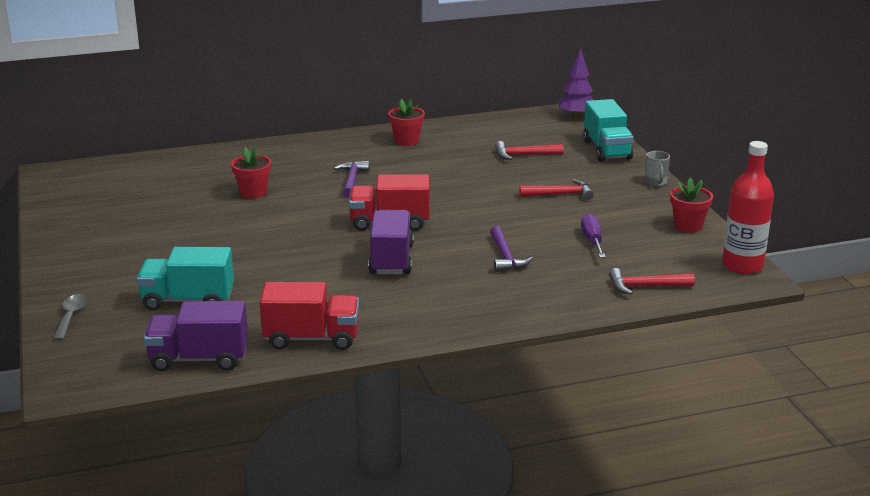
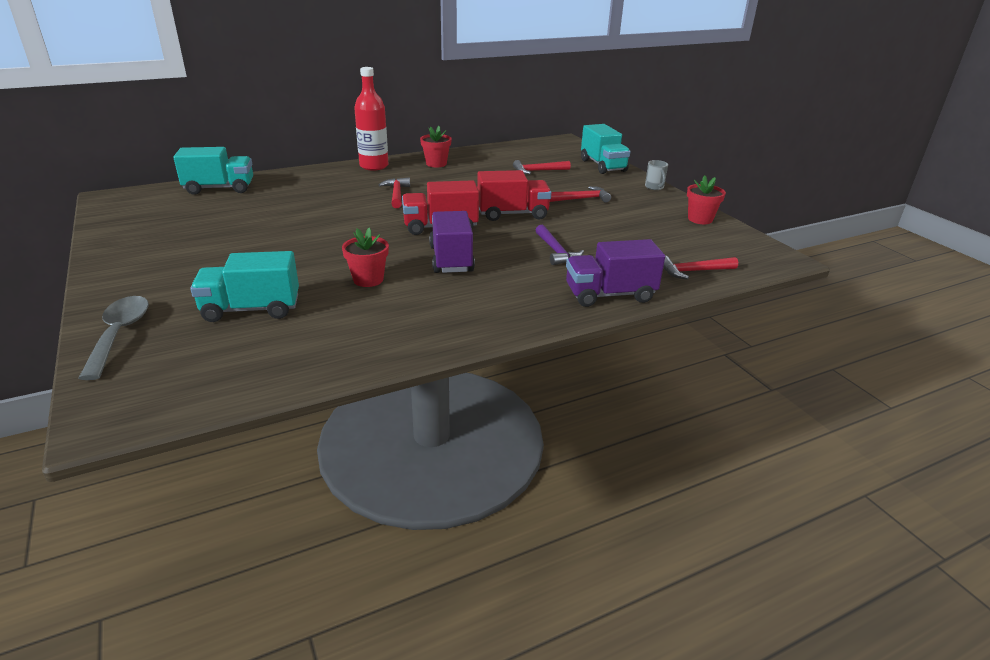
camera: 10 degrees left, 5 degrees up
(71, 316) = (119, 334): grey spoon -> grey spoon, size x1.54
(162, 166) = (219, 188): none -> turquoise truck
(199, 359) = (268, 374): purple truck -> purple truck (609, 295)
(253, 192) = (307, 207): red flower pot -> red flower pot (368, 279)
(311, 338) = (390, 341): red truck -> red truck (512, 214)
(352, 180) = (396, 194): purple hammer -> red hammer
(576, 116) = (567, 143): purple tree -> none
(592, 240) = (626, 234): purple screwdriver -> none
(742, 266) = (765, 249): red bottle -> red bottle (374, 166)

